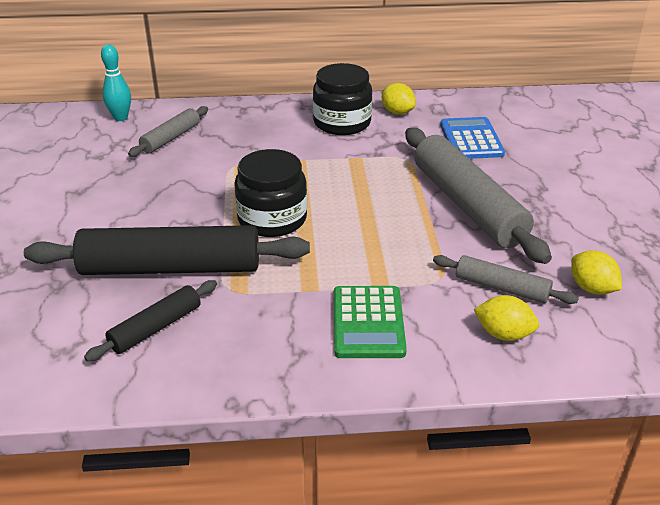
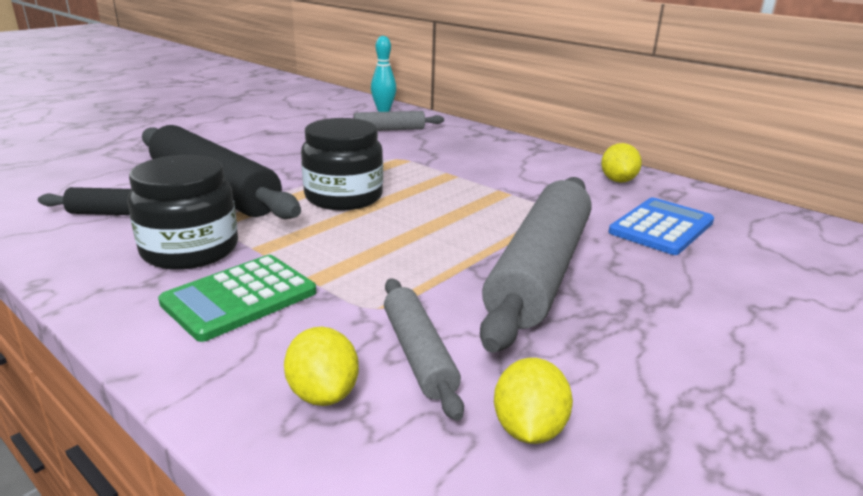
camera: 45 degrees right, 10 degrees down
(342, 123) = (544, 168): black jar -> black jar (190, 249)

